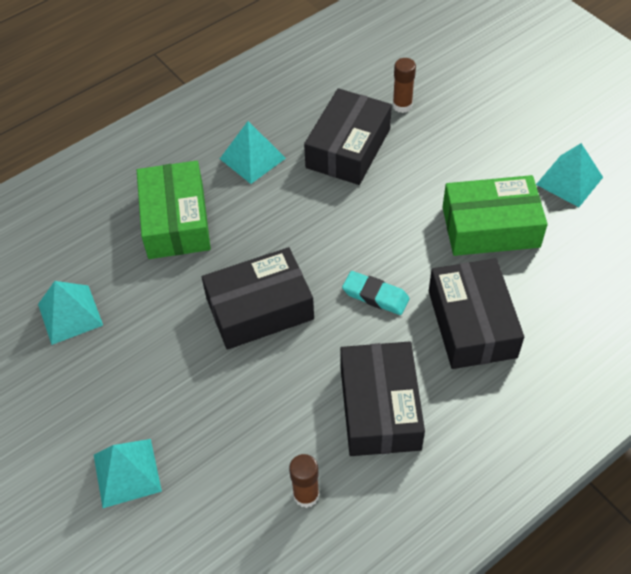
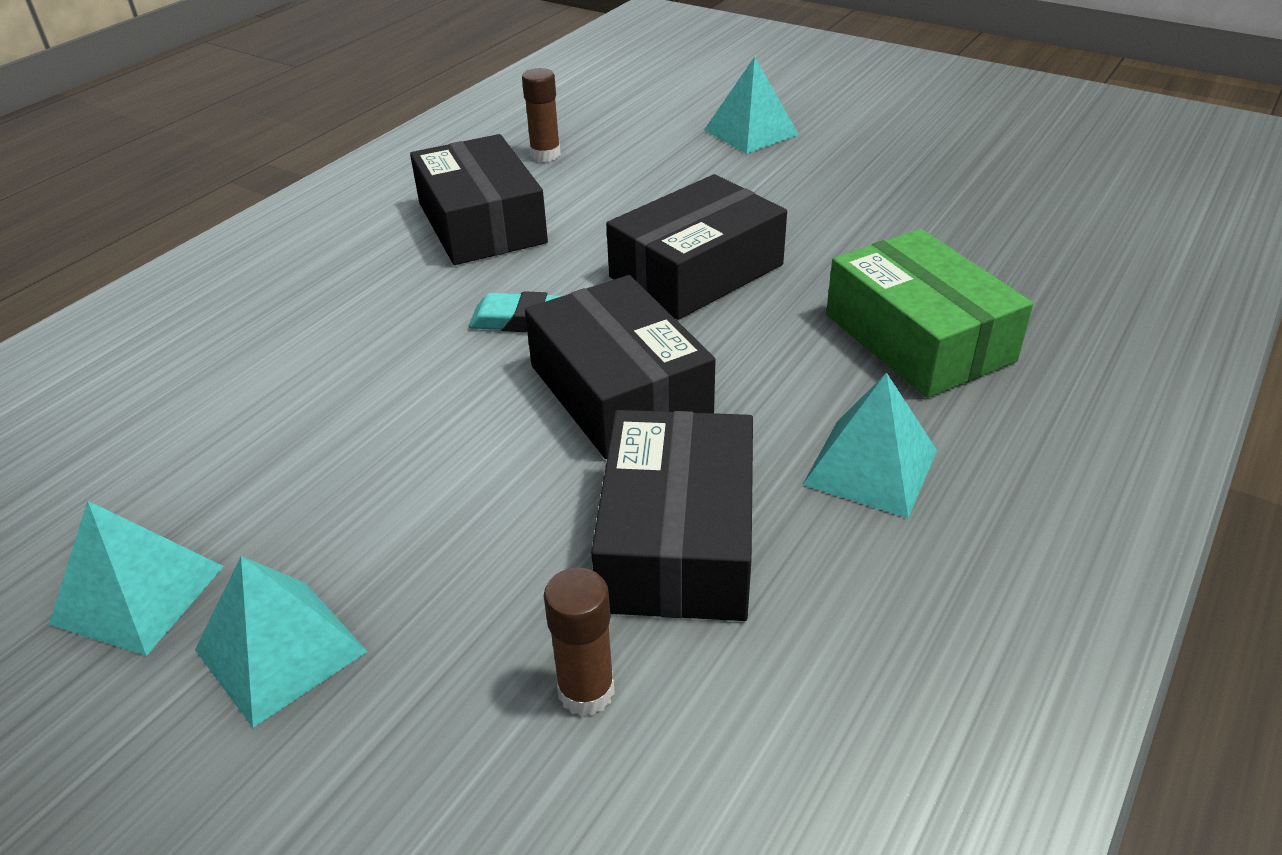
camera: 160 degrees right, 15 degrees down
(70, 314) = (954, 213): turquoise pyramid -> turquoise pyramid (281, 650)
(472, 323) = (361, 321): black box -> black box (619, 391)
(490, 227) = (331, 458): green box -> none

